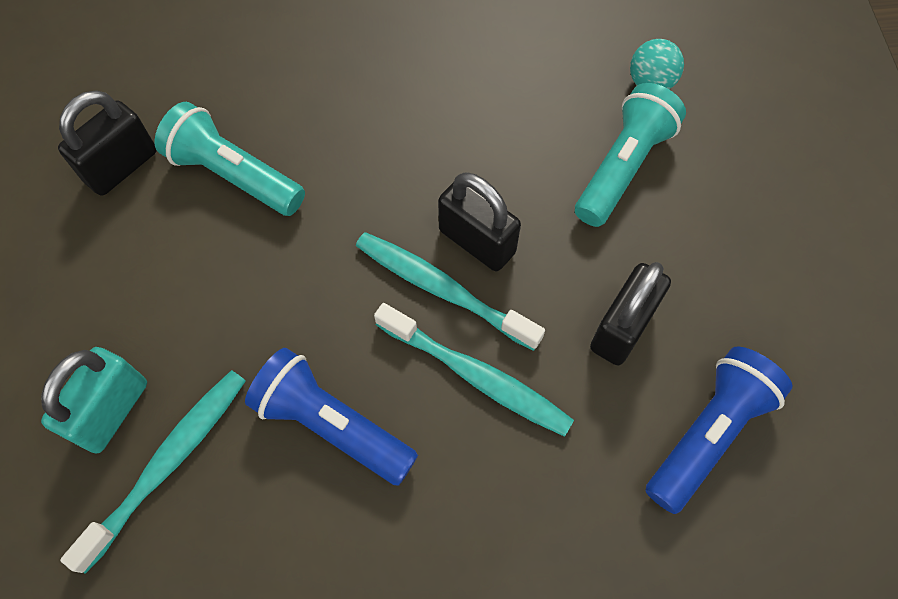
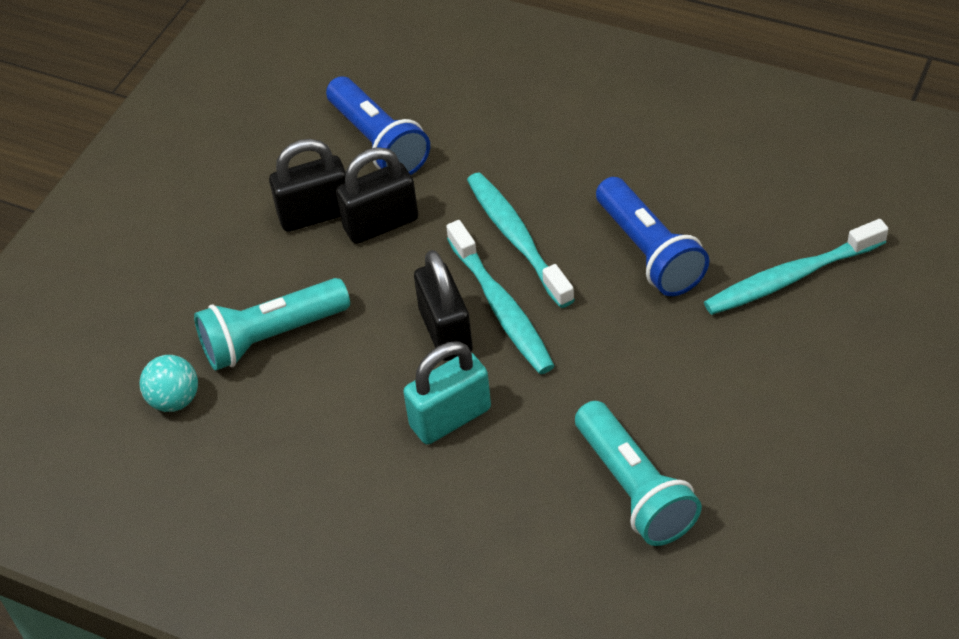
camera: 145 degrees left, 15 degrees down
(111, 411) = (826, 331): turquoise padlock -> turquoise padlock (450, 418)
(122, 167) = (747, 550): black padlock -> black padlock (315, 214)
(708, 433) = (378, 142): blue flashlight -> blue flashlight turned 105 degrees counterclockwise

